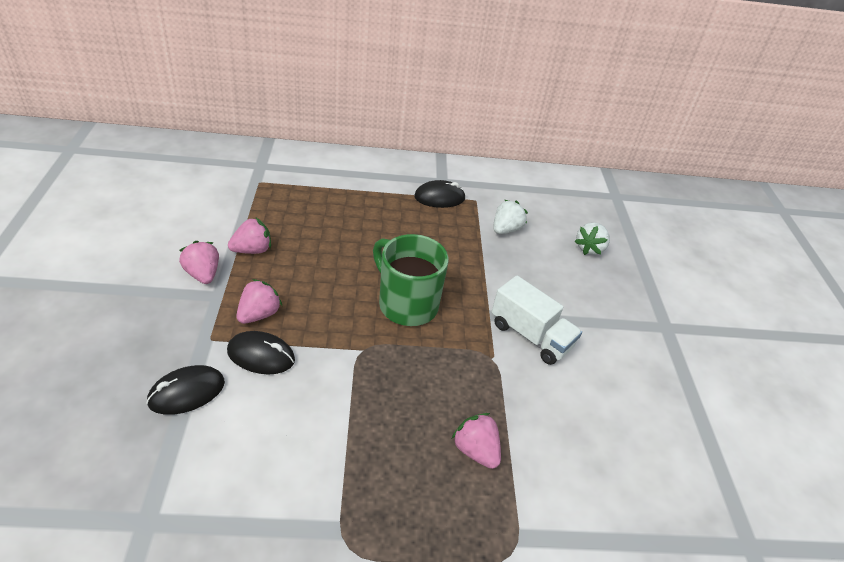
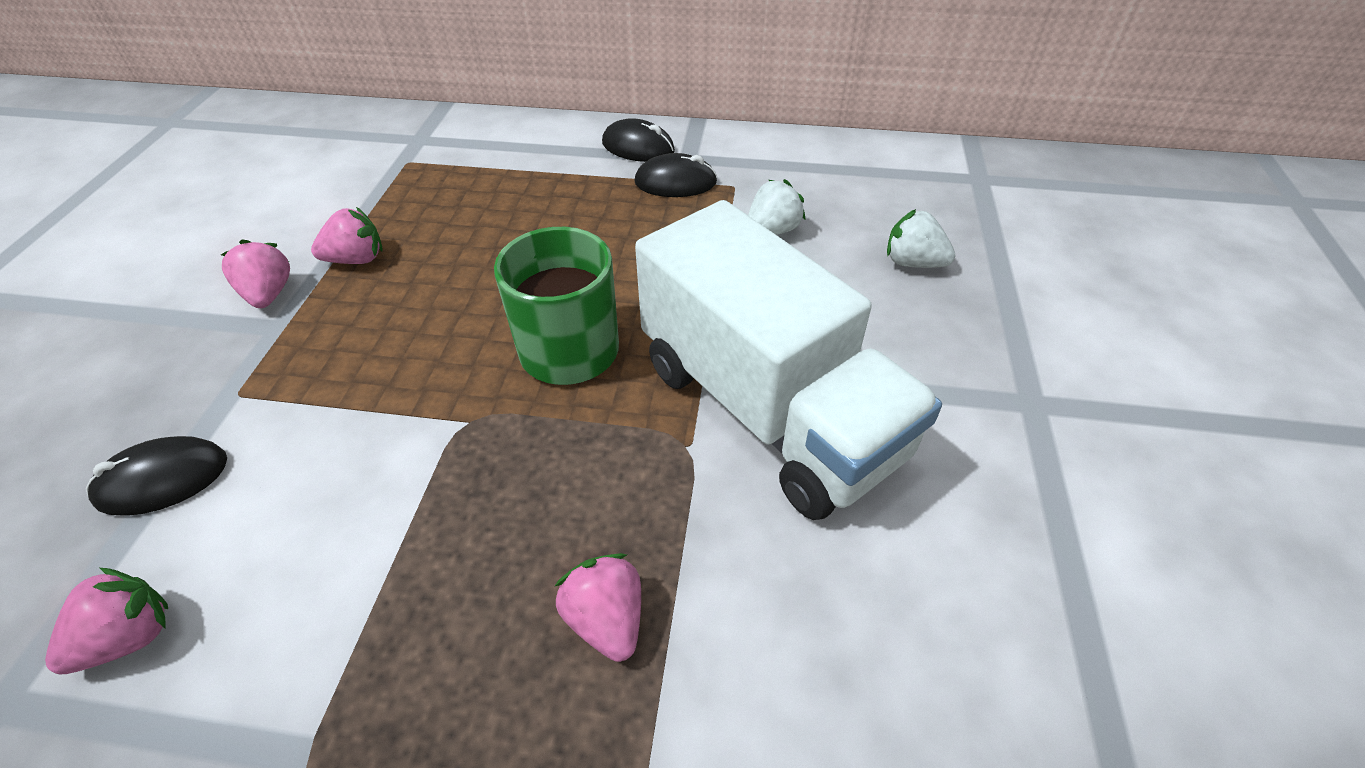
camera: 15 degrees right, 5 degrees up
(259, 314) = (326, 358): pink strawberry -> pink strawberry (130, 637)
(261, 355) = (302, 424): black mouse -> black mouse (638, 147)
(530, 335) = (768, 409): white truck -> white truck, size x1.91
(589, 248) = (913, 263): white strawberry -> white strawberry turned 75 degrees clockwise

